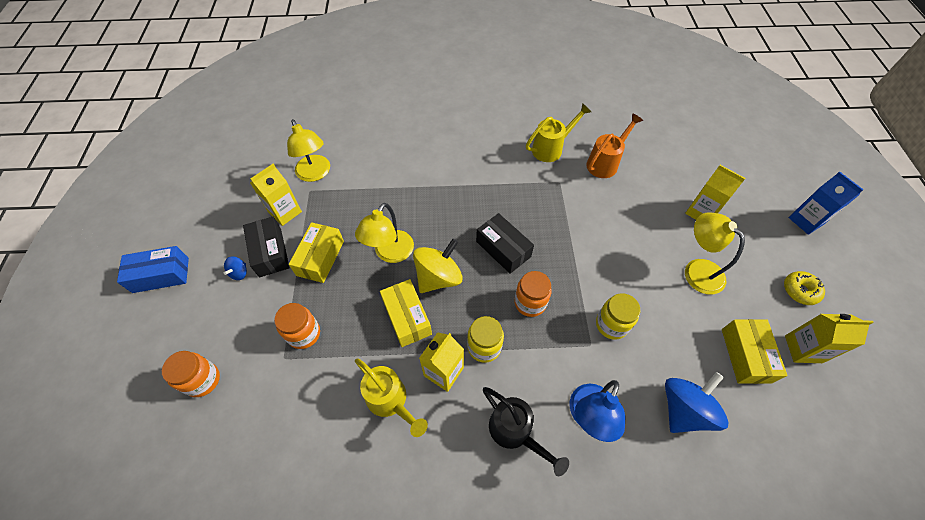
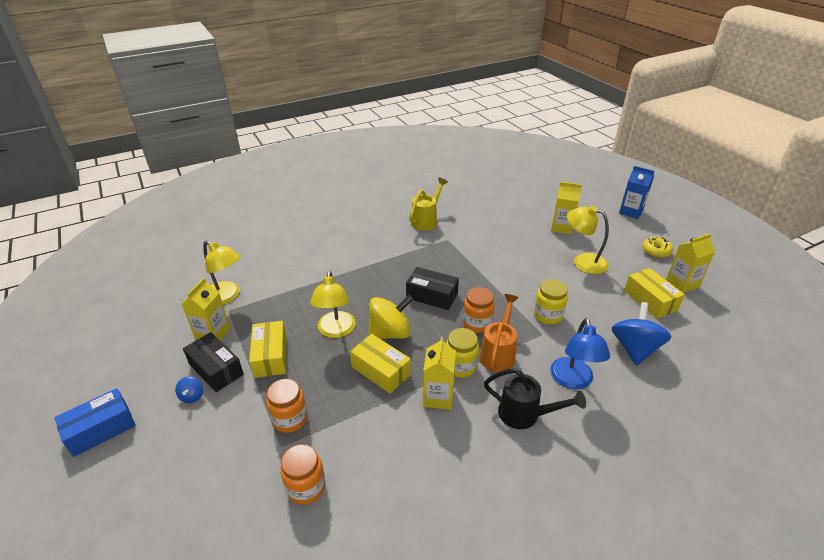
camera: 25 degrees left, 20 degrees down
(203, 380) = (203, 499): orange jar -> orange jar (306, 487)
(390, 401) = (406, 437): yellow watering can -> none
(438, 277) = (390, 333): yellow spinning top -> yellow spinning top turned 45 degrees clockwise
(605, 163) = (473, 218): orange watering can -> orange watering can (498, 353)

